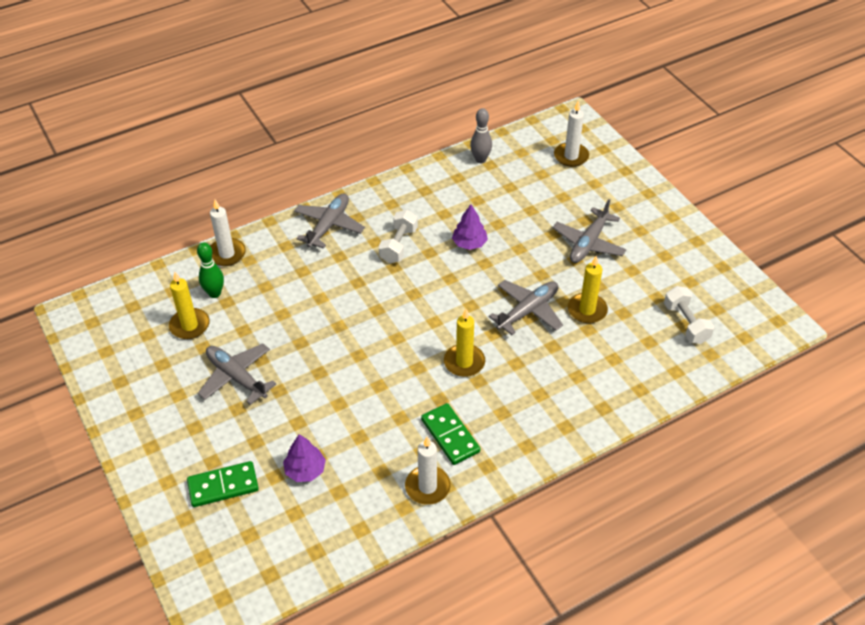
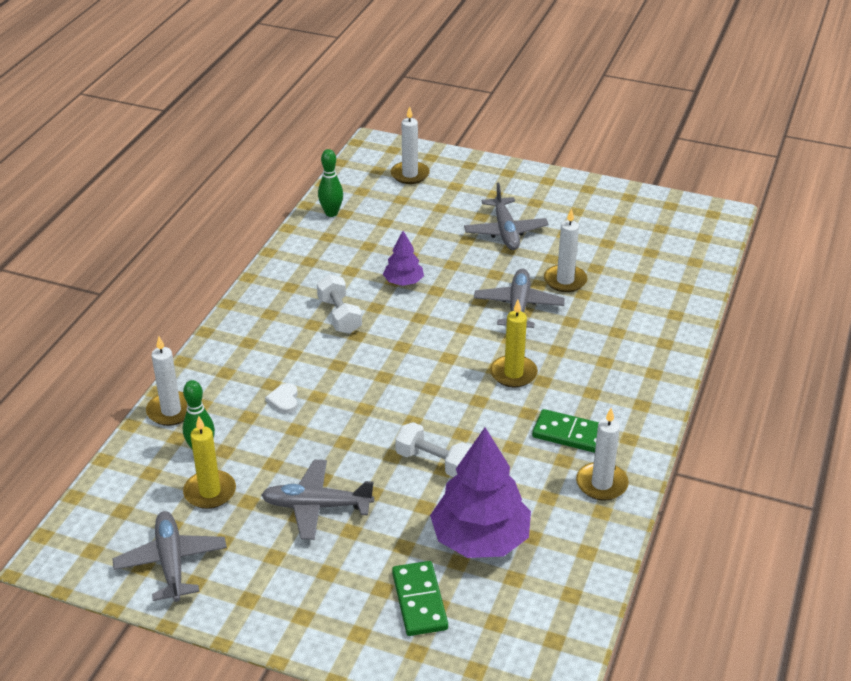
camera: 40 degrees left, 10 degrees down
(223, 486) = (419, 601): green domino -> green domino turned 45 degrees counterclockwise
(298, 288) = (284, 400): none -> white heart
(305, 470) = (480, 539): purple tree -> purple tree, size x1.96
(329, 225) = (250, 334): grey plane -> grey plane (171, 562)
(480, 159) = (331, 213): grey bowling pin -> green bowling pin
(587, 310) = (565, 280): yellow candle -> white candle
(686, 323) = (651, 250): white dumbbell -> white dumbbell (434, 462)

